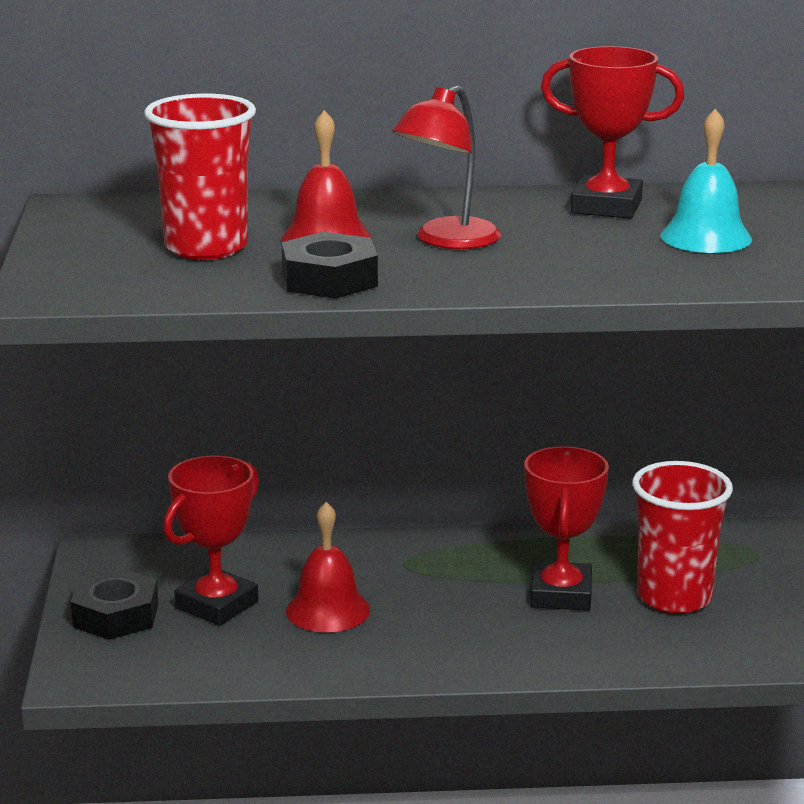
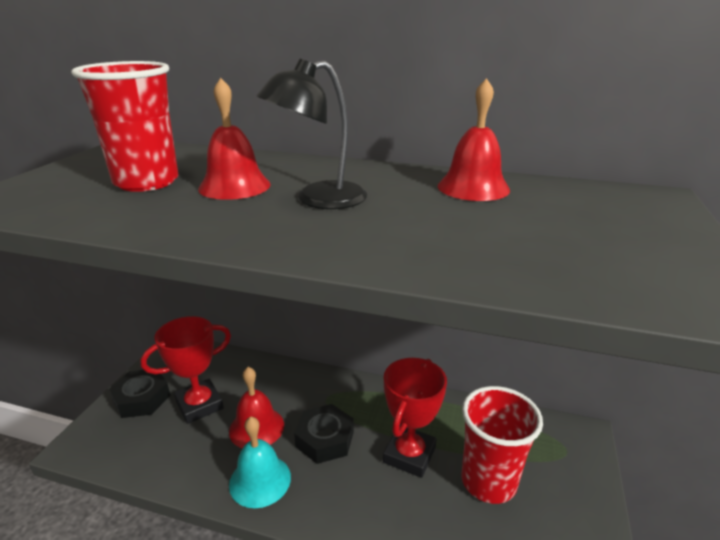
camera: 20 degrees right, 5 degrees up
(329, 279) = (183, 221): black nut -> black nut (325, 439)
(447, 241) = (318, 200): red lamp -> black lamp
(606, 206) = (473, 187): red trophy -> red bell
(706, 237) = (544, 227): turquoise bell -> turquoise bell (260, 480)

